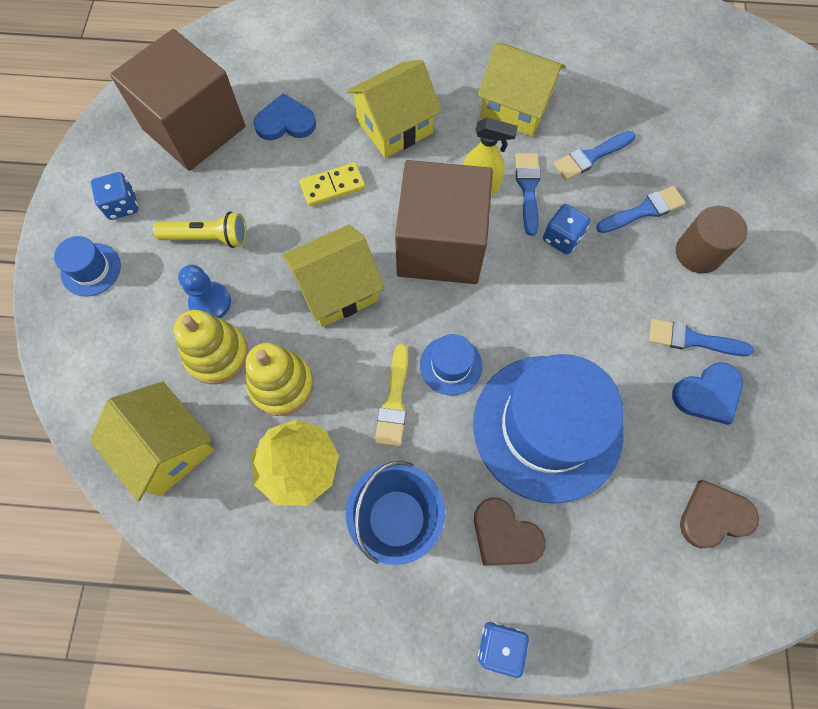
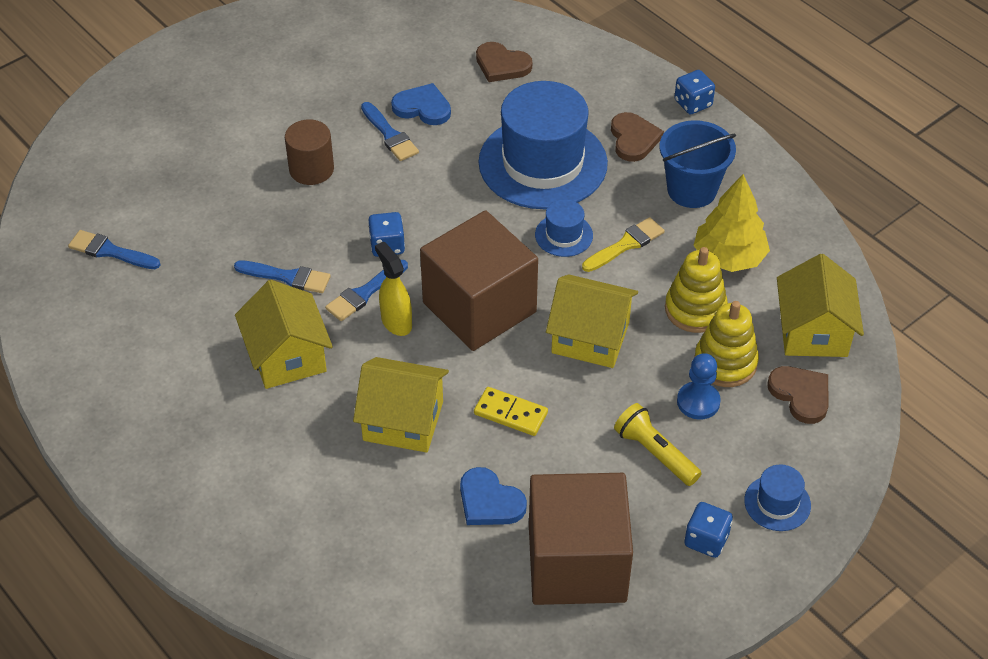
camera: 135 degrees left, 20 degrees down
(135, 375) = (801, 395): none -> brown heart
(644, 210) = (306, 217): blue brush -> blue brush (110, 251)

